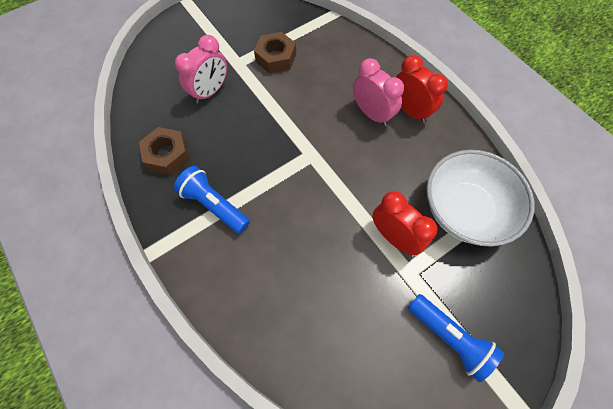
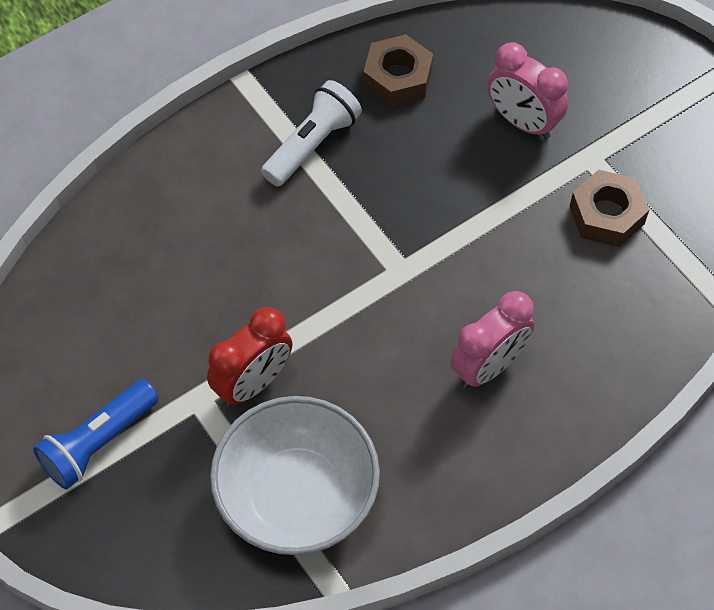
camera: 90 degrees right, 5 degrees down
(214, 205) = (312, 144): blue flashlight -> white flashlight
(410, 110) = (499, 430): red clock -> none

